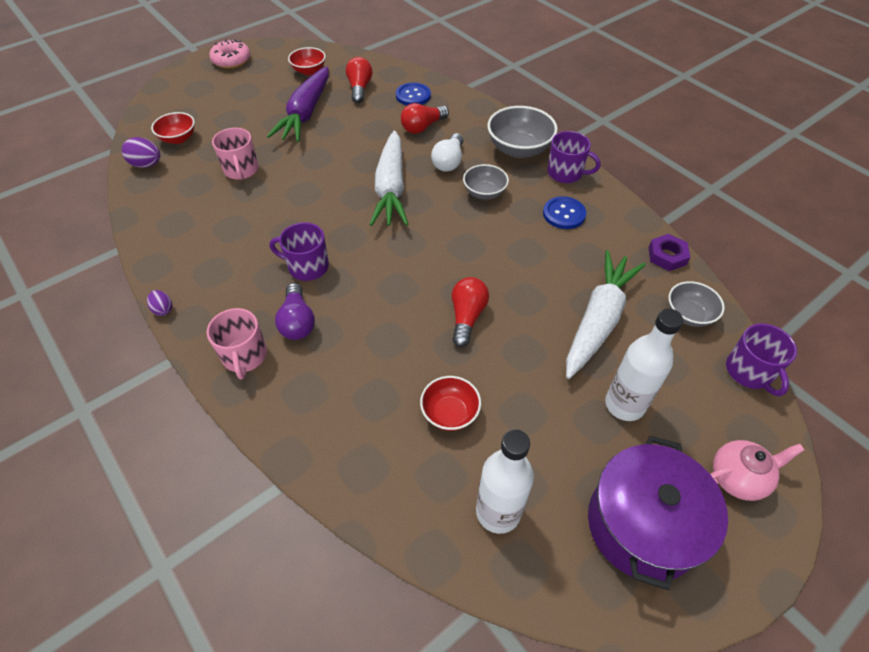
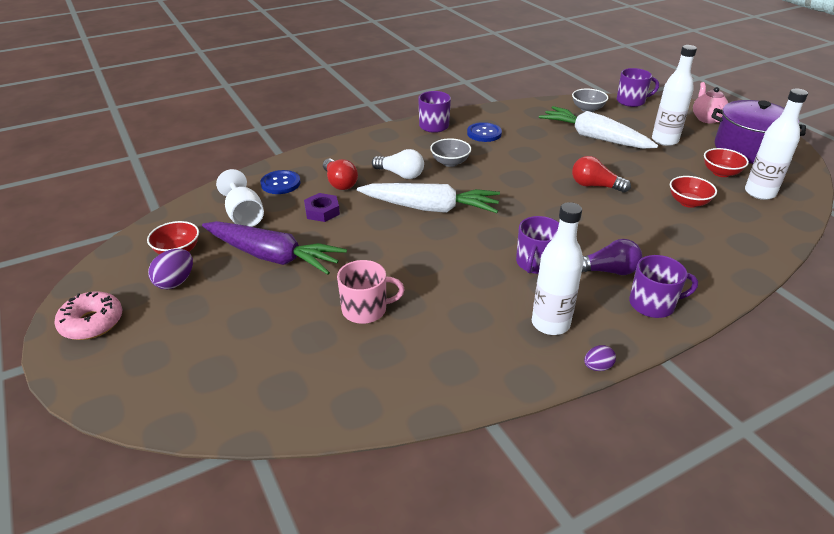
camera: 80 degrees left, 15 degrees down
(147, 164) = (320, 404): purple egg -> purple egg (175, 282)
(178, 138) = (270, 373): red bowl -> red bowl (721, 173)
(219, 278) = (550, 324): none -> white bottle
(244, 356) = (653, 304): pink mug -> purple mug
(359, 88) = (244, 216): red light bulb -> white goblet
(519, 149) = (396, 140): grey bowl -> none
(667, 256) = (533, 106): purple nut -> purple nut (322, 211)

